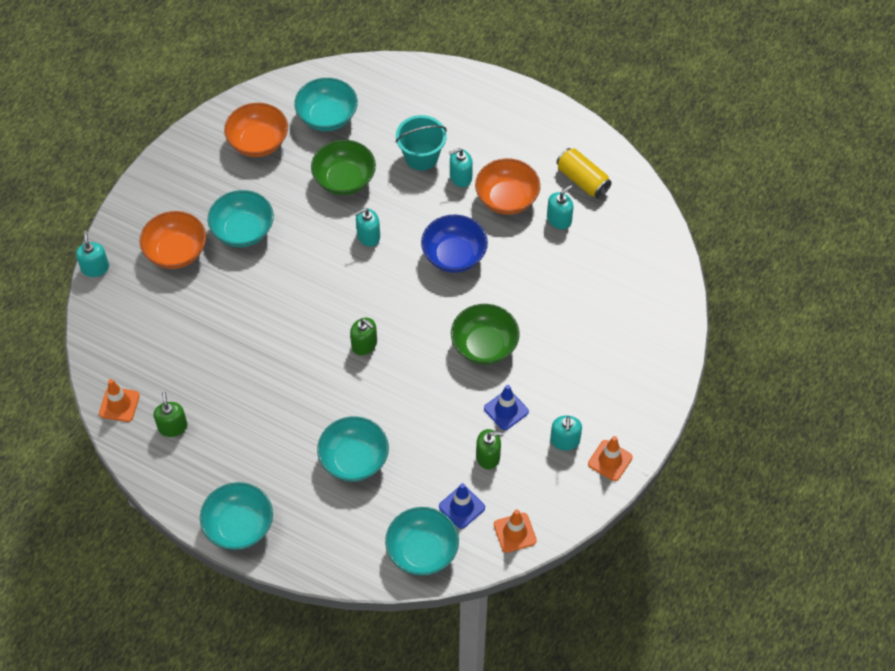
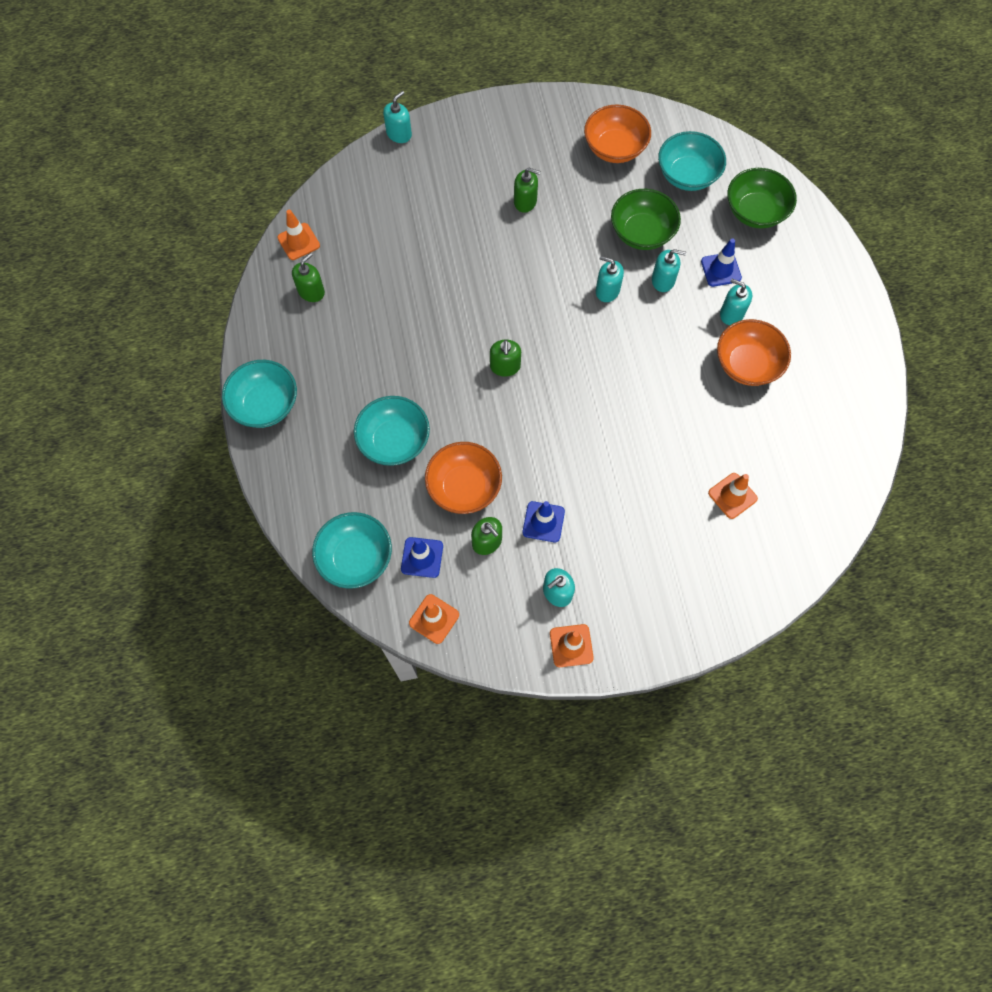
camera: 50 degrees right, 10 degrees up
(176, 252) = (463, 173): orange bowl -> orange bowl (464, 487)
(243, 230) = (525, 201): turquoise bowl -> green soap dispenser
(421, 156) = (721, 270): turquoise bucket -> blue traffic cone
(454, 255) = (652, 367): blue bowl -> none
(484, 345) = (589, 457): green bowl -> green bowl (755, 212)
(559, 219) = (768, 420): turquoise soap dispenser -> turquoise soap dispenser (663, 280)
(582, 180) = (827, 409): yellow can -> none
(592, 283) = (732, 496): none -> orange traffic cone

